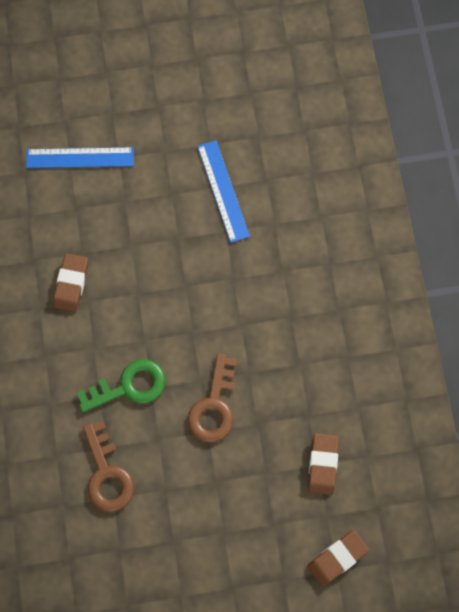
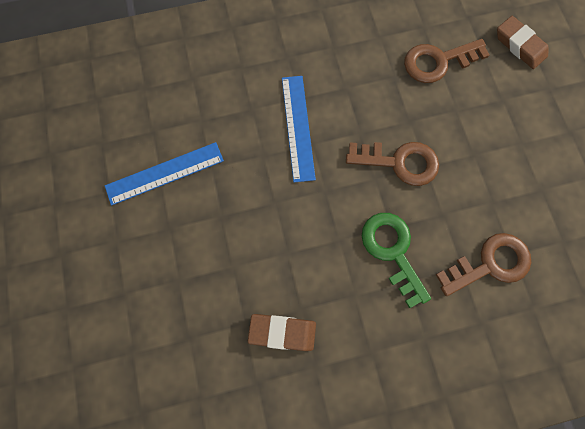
camera: 95 degrees left, 0 degrees up
(80, 158) = (123, 342): blue ruler -> blue ruler (298, 127)
(322, 464) = (438, 62): brown eraser -> brown key

